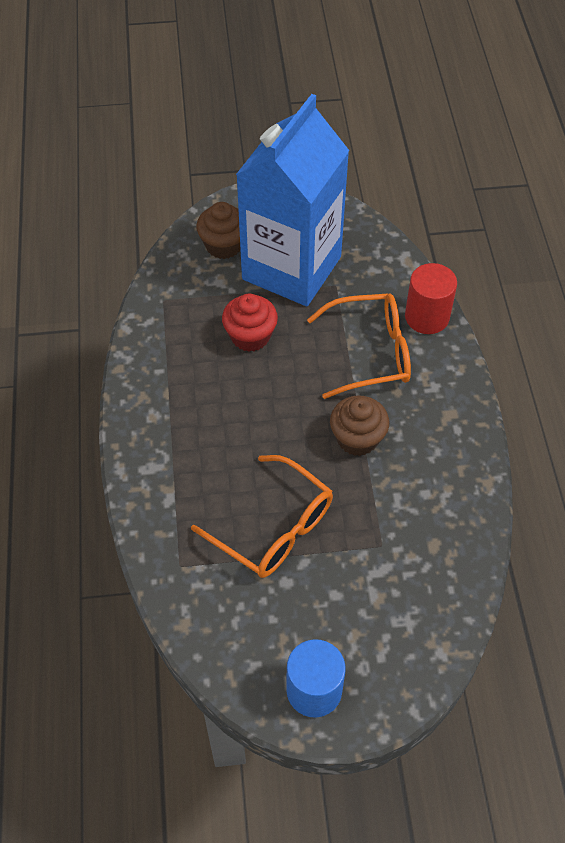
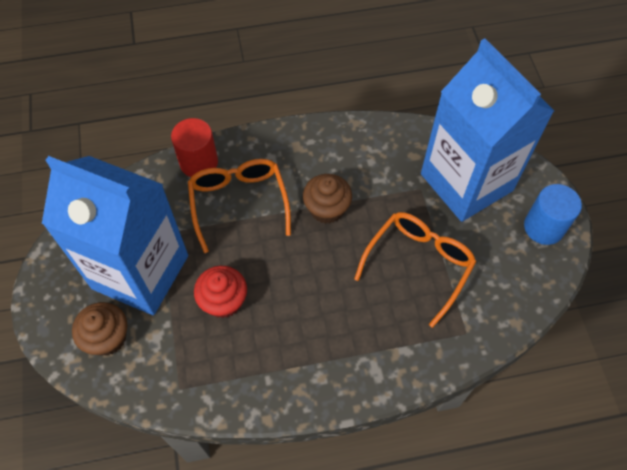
camera: 95 degrees left, 5 degrees up
(390, 603) = (466, 182): none -> blue carton

